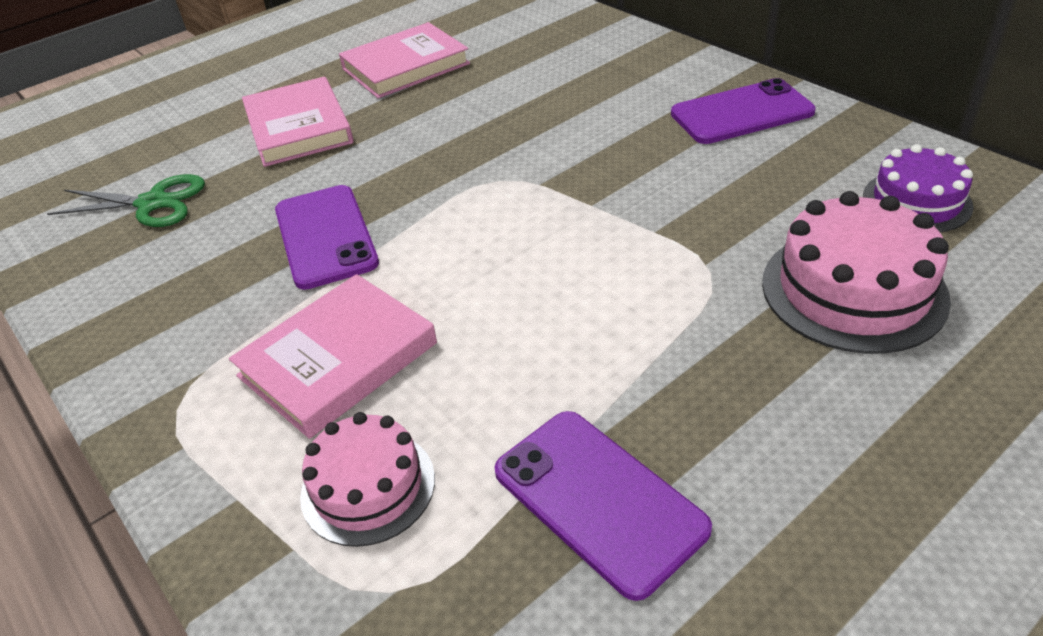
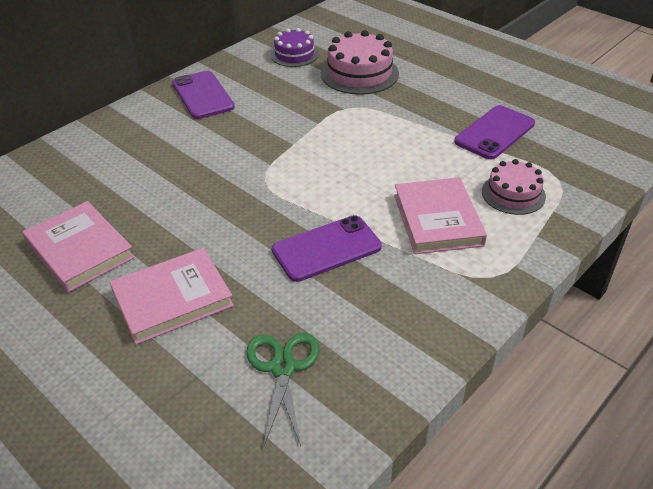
camera: 100 degrees left, 0 degrees up
(338, 359) = (437, 219): pink book -> pink book turned 45 degrees clockwise

